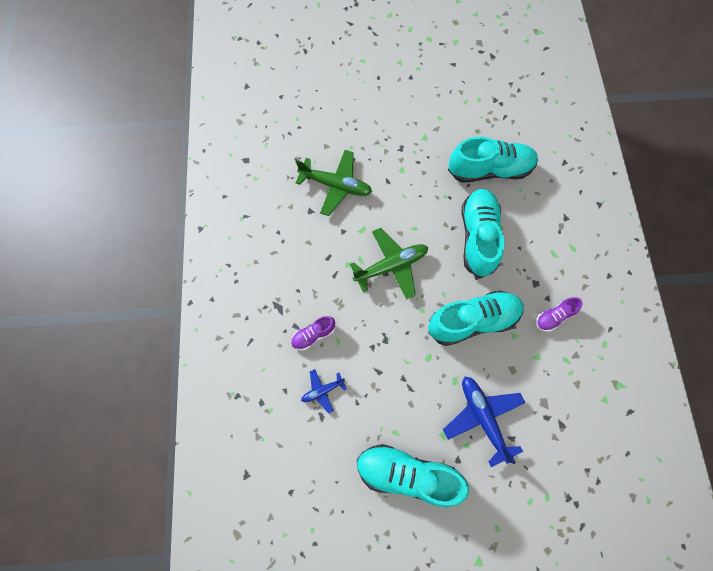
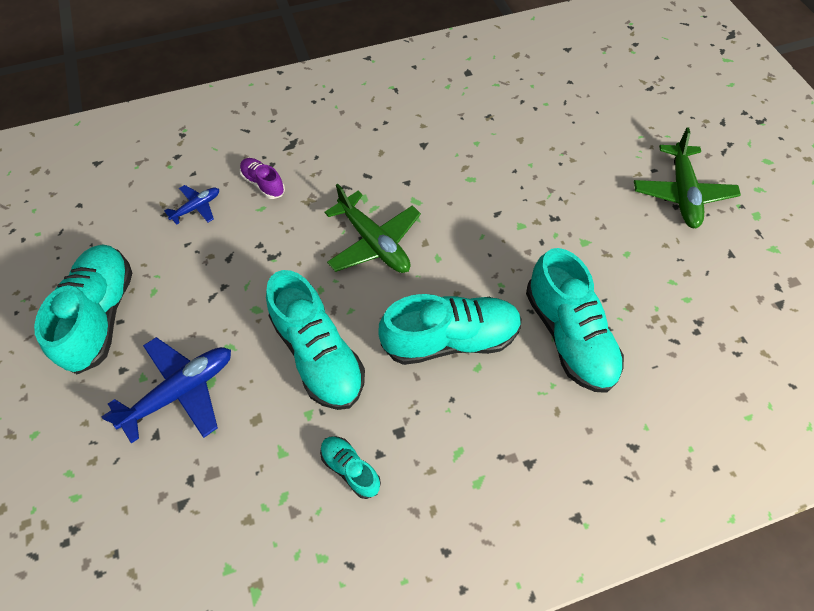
camera: 75 degrees right, 10 degrees down
(322, 391) = (197, 207): blue plane -> blue plane turned 90 degrees clockwise
(336, 185) = (468, 161): green plane -> green plane (681, 193)
(554, 317) = (350, 468): purple shoe -> turquoise shoe

